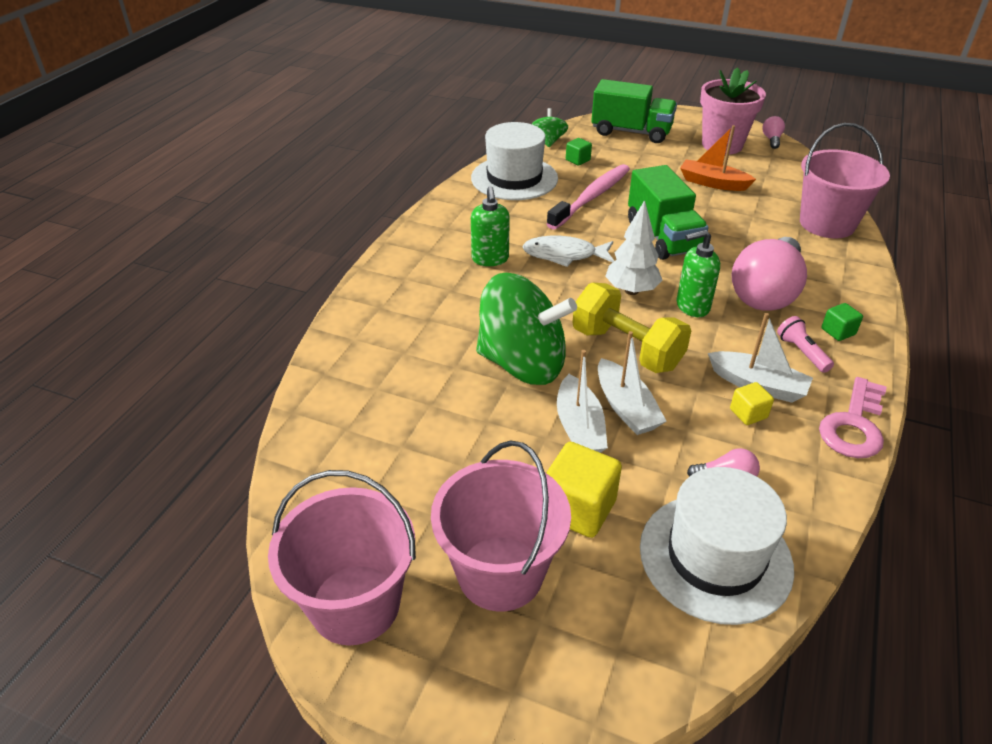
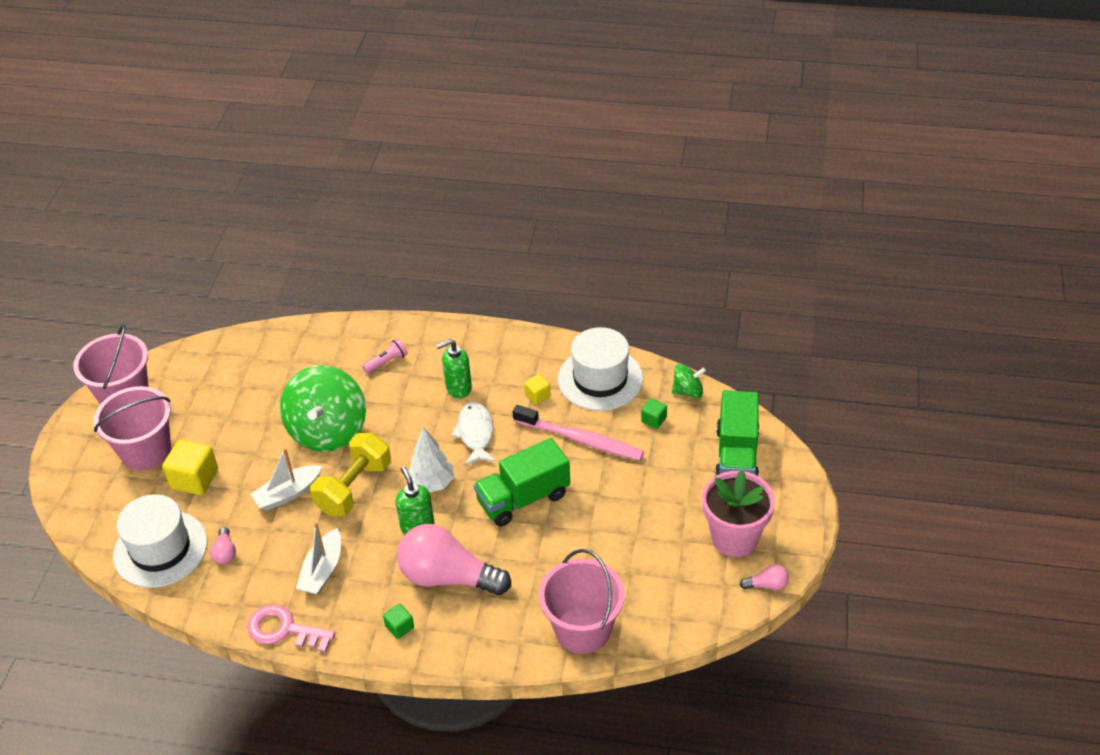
camera: 80 degrees right, 5 degrees up
(579, 427) = (266, 470): white boat -> none
(713, 183) = (640, 532): orange boat -> none
(748, 413) = (290, 565): yellow cube -> yellow cube (537, 395)
(802, 352) = (367, 600): pink flashlight -> pink flashlight (387, 362)

